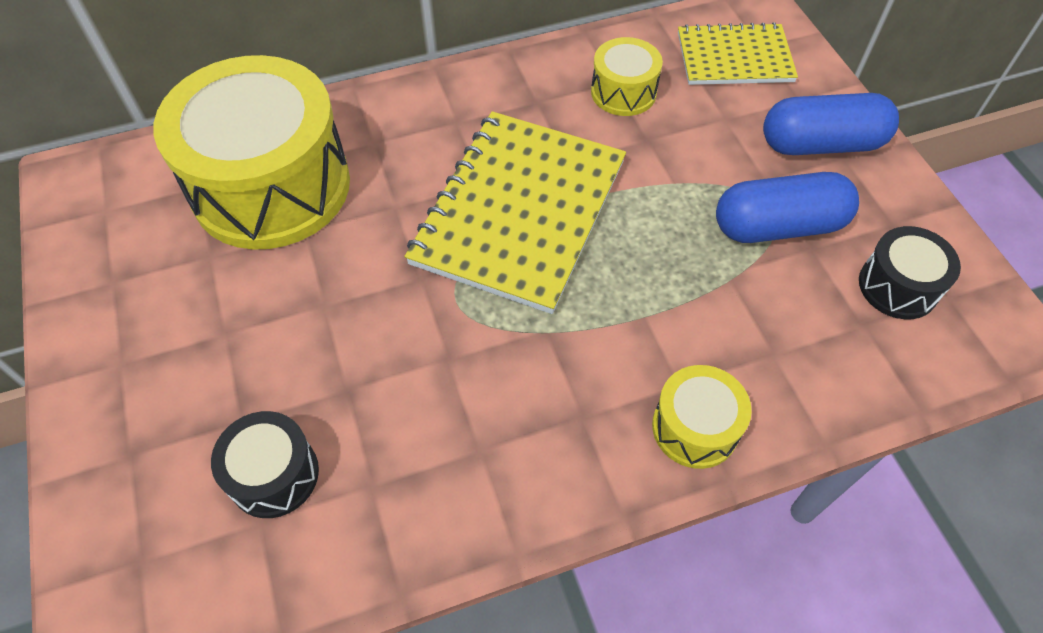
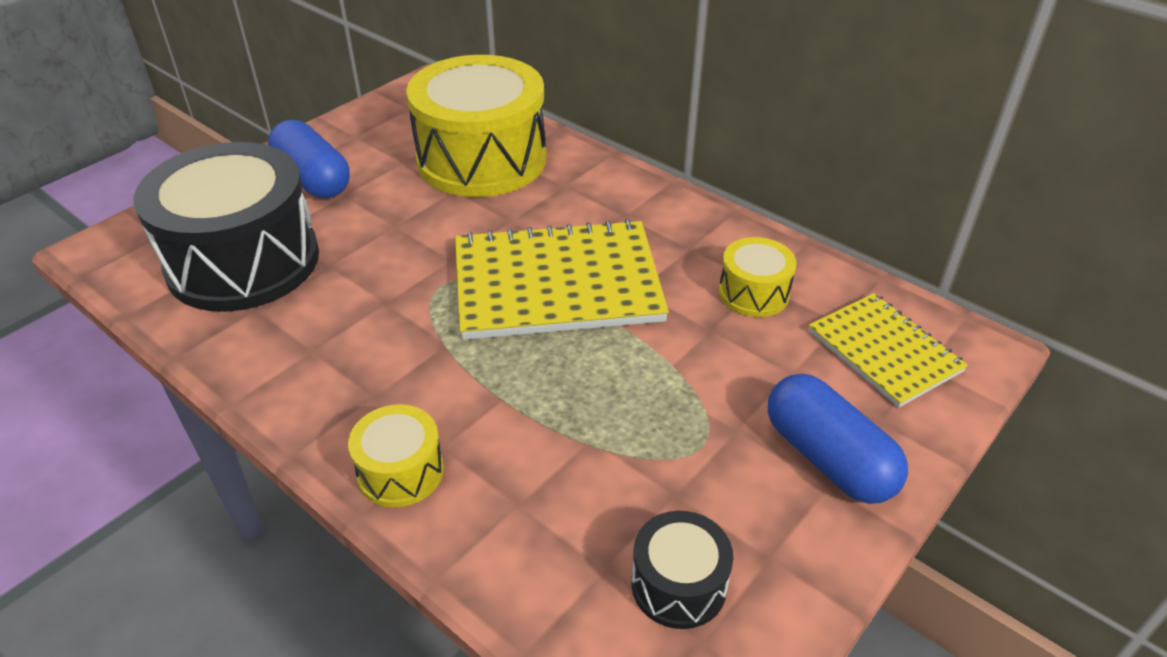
camera: 60 degrees right, 15 degrees down
(274, 474) = (243, 261): black drum -> black drum, size x2.20
(778, 226) = (681, 457): blue capsule -> blue capsule (313, 179)

